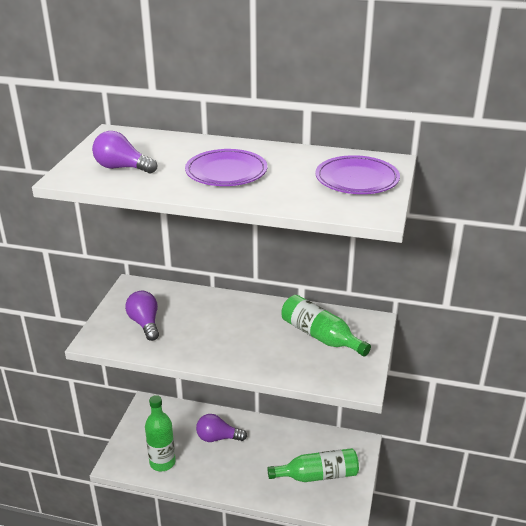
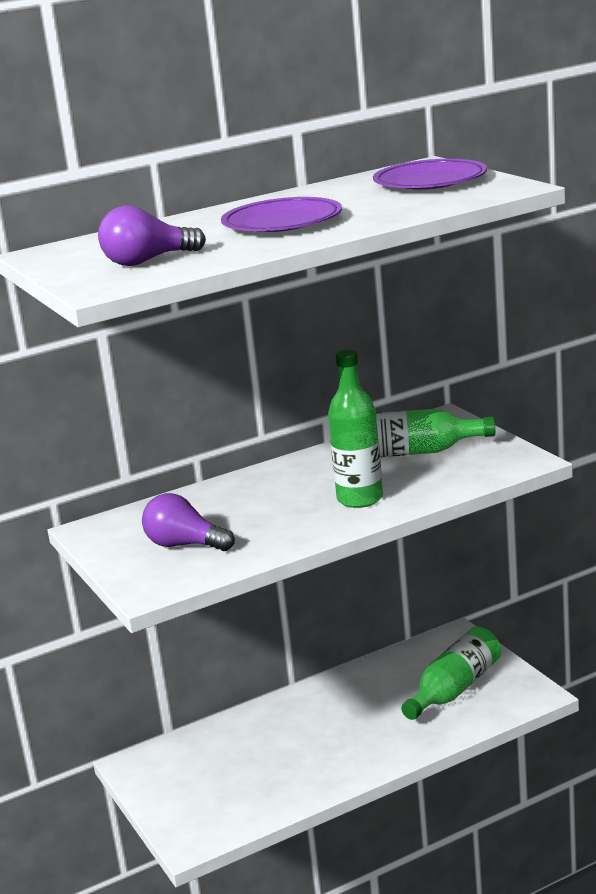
camera: 40 degrees left, 10 degrees down
(162, 462) = (253, 797): green bottle -> green bottle (360, 499)
(218, 438) = (284, 733): purple light bulb -> none

